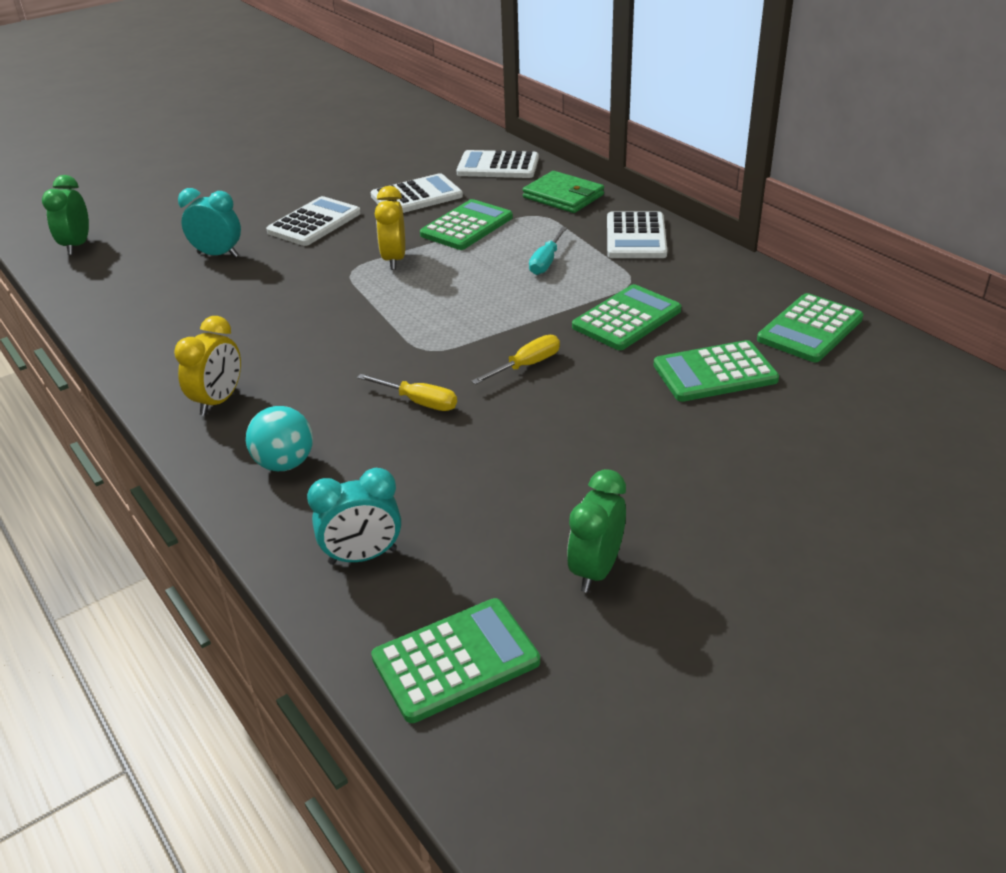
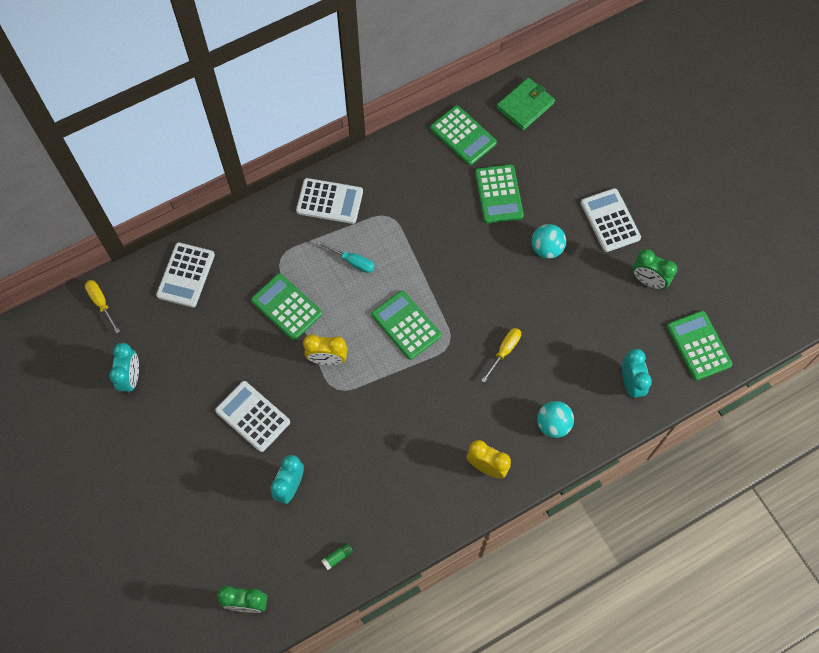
camera: 85 degrees left, 30 degrees up
(115, 295) = (337, 557): none -> green glue stick
(364, 155) = (131, 378): none -> turquoise clock
(416, 196) = (225, 339): white calculator -> white calculator (610, 220)
(526, 365) = (476, 289): yellow screwdriver -> yellow screwdriver (101, 303)
(563, 196) = (254, 236): green wallet -> green wallet (525, 106)
(626, 319) = (434, 227): green calculator -> green calculator (406, 325)
(626, 432) = (546, 248): none -> turquoise ball

